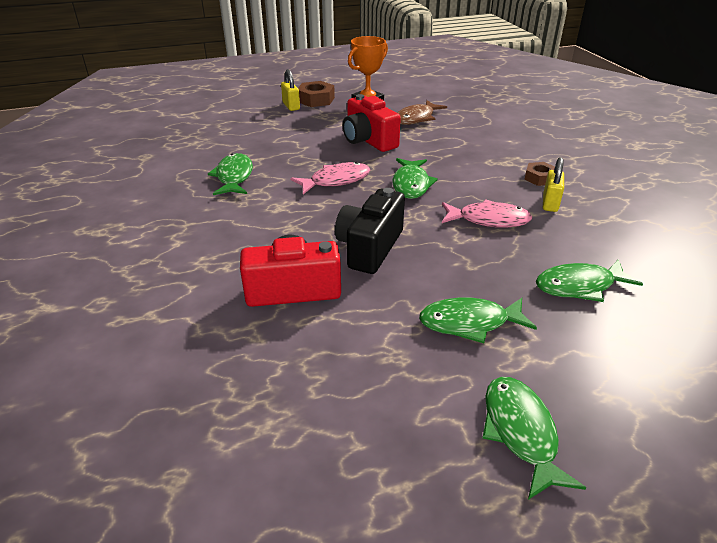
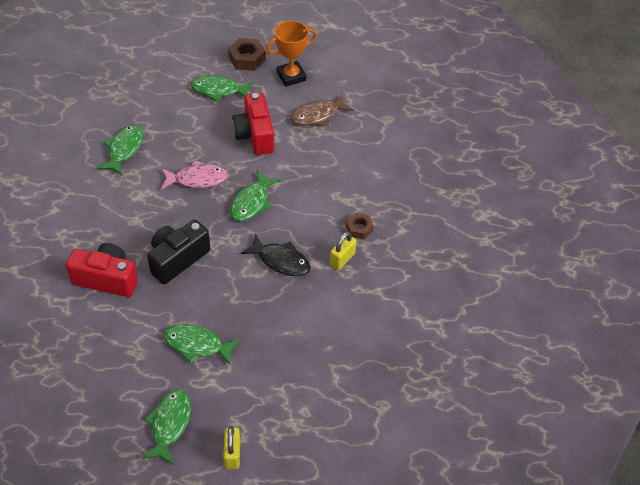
camera: 20 degrees right, 15 degrees up
(291, 106) = (219, 63): yellow padlock -> yellow padlock (232, 454)
(488, 220) = (281, 261): pink fish -> black fish
(579, 286) = (292, 342): green fish -> green fish (218, 90)

